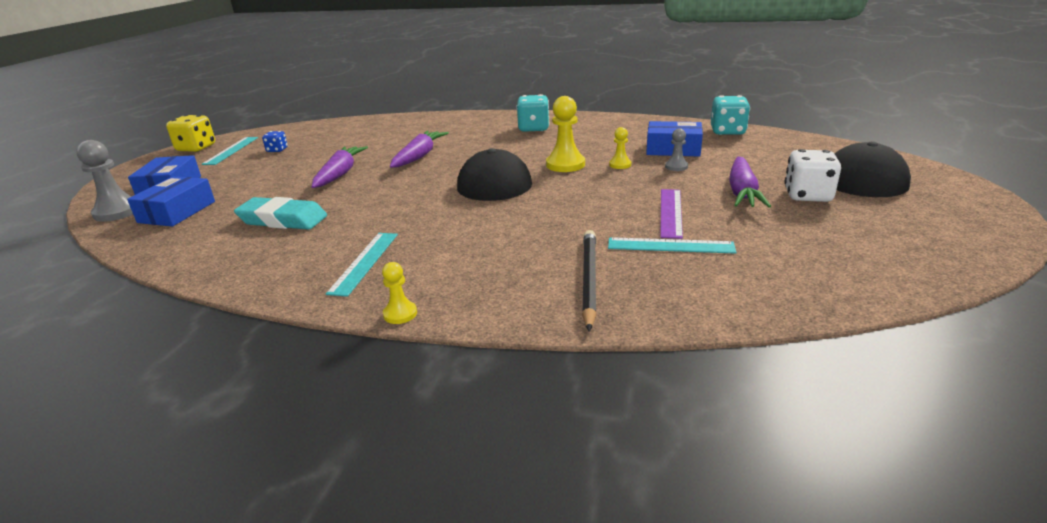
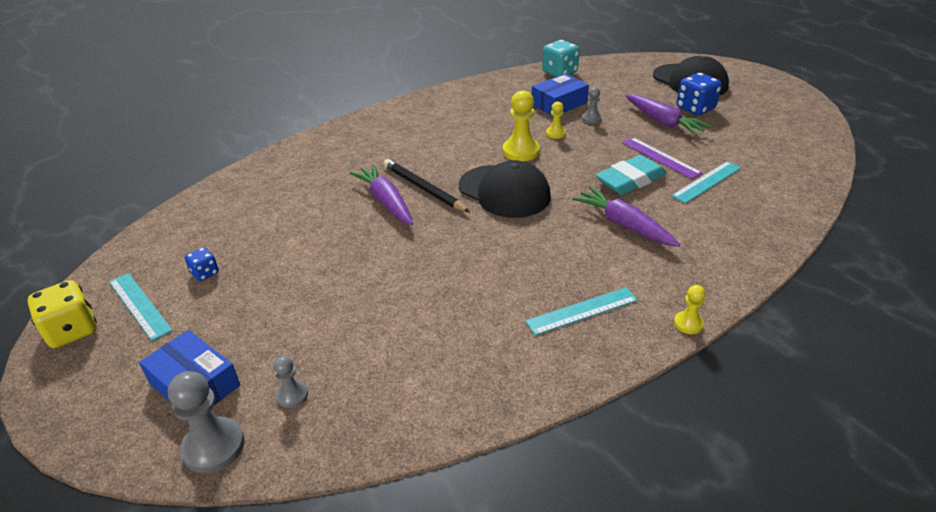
camera: 50 degrees left, 10 degrees up
(177, 212) = (292, 395): blue box -> grey pawn
(283, 220) = (426, 327): turquoise eraser -> turquoise eraser (630, 180)
(340, 174) = (356, 258): purple carrot -> purple carrot (624, 225)
(364, 262) = (582, 311): turquoise ruler -> turquoise ruler turned 75 degrees counterclockwise
(533, 128) = (417, 127): turquoise dice -> none
(589, 280) = (720, 230): black pencil -> black pencil (423, 188)
(807, 195) = (695, 108): white dice -> blue dice

